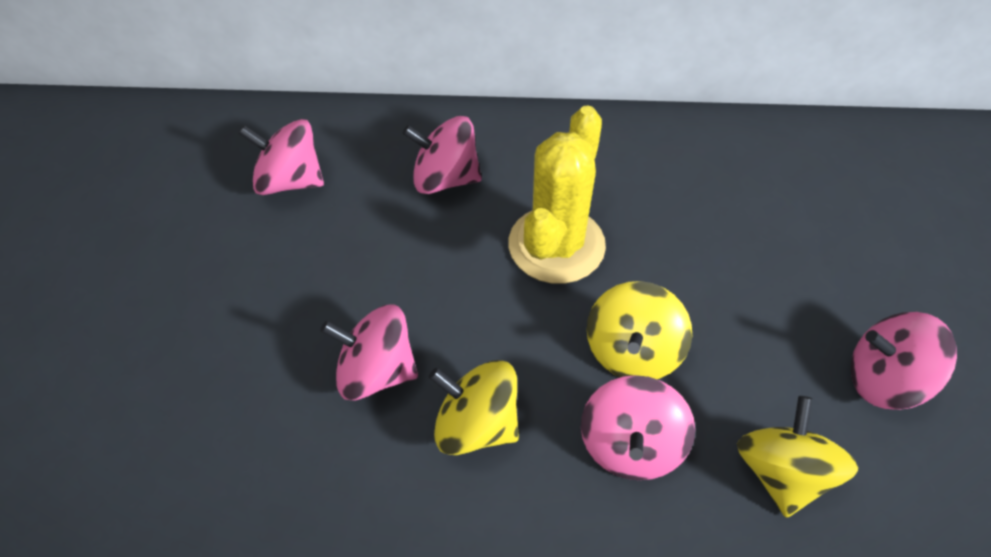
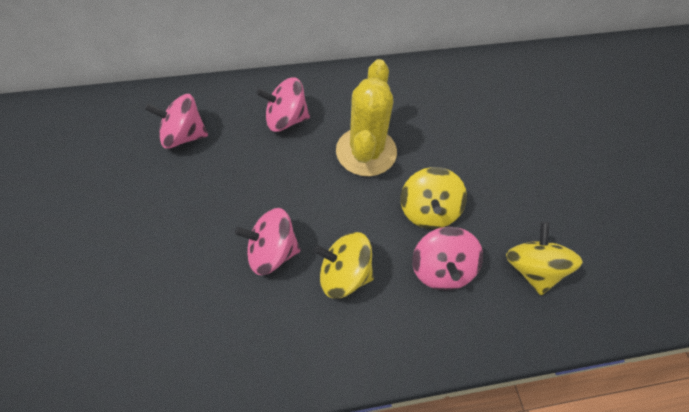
camera: 15 degrees left, 5 degrees up
(885, 380) = (574, 202): pink spinning top -> none

